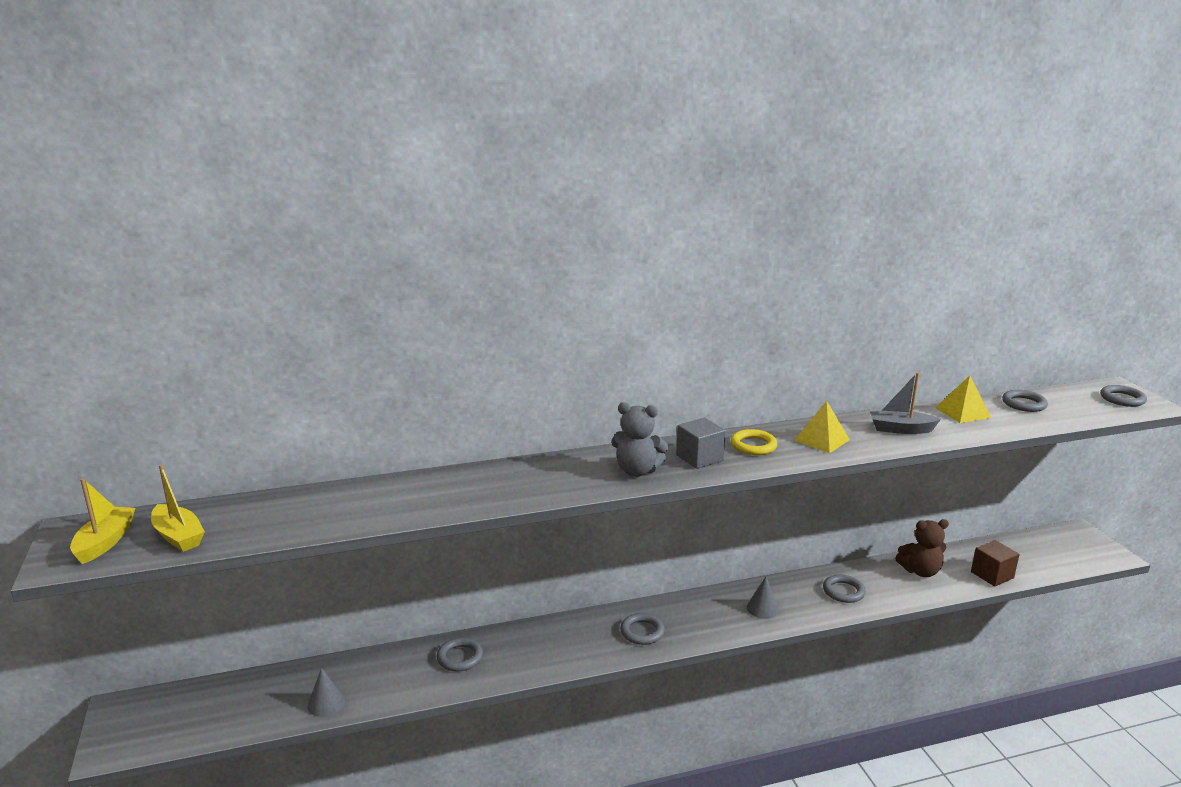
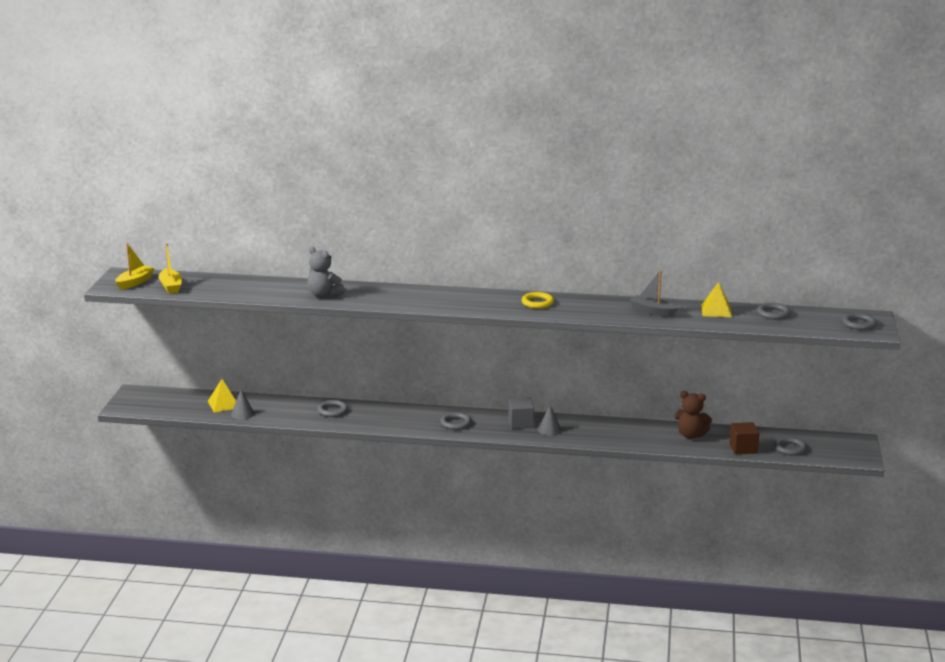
camera: 25 degrees right, 0 degrees up
(637, 471) = (446, 302): grey teddy bear -> grey teddy bear (324, 295)
(699, 458) = (493, 303): grey cube -> grey cube (520, 423)
(822, 440) = (588, 308): yellow pyramid -> yellow pyramid (224, 404)
(843, 591) = (618, 433): grey ring -> grey ring (790, 449)

